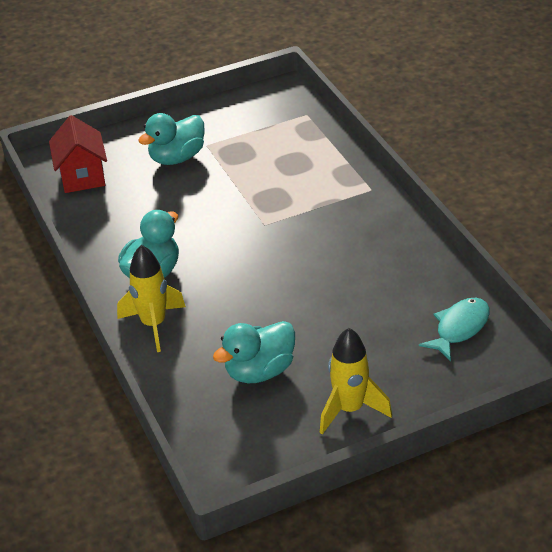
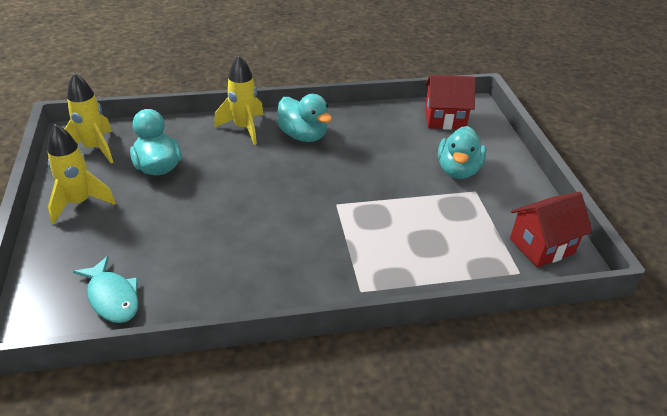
camera: 100 degrees right, 0 degrees up
(177, 158) = (458, 170): turquoise duck -> turquoise duck turned 135 degrees counterclockwise
(246, 443) = (95, 148): none -> yellow rocket
(269, 105) = (541, 246): none -> red house

